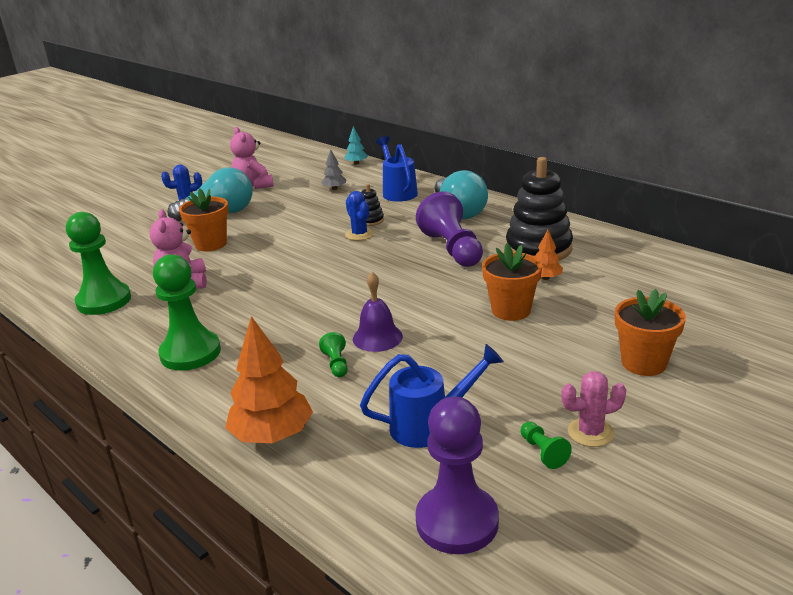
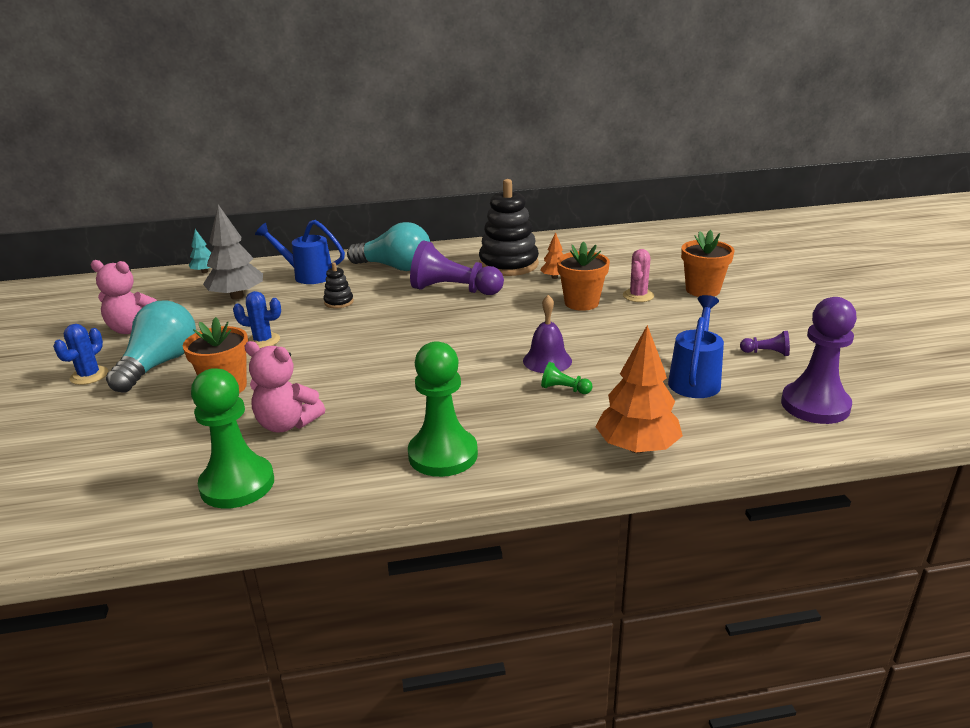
camera: 55 degrees left, 0 degrees up
(334, 188) = (237, 296): grey tree -> grey tree, size x1.95
(359, 234) = (356, 314): blue cactus -> blue cactus (263, 341)
(543, 452) = (766, 353): green pawn -> purple pawn
(590, 432) = (760, 332): pink cactus -> pink cactus (638, 296)

